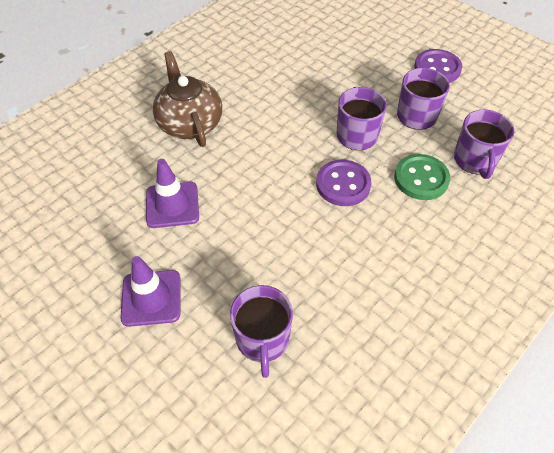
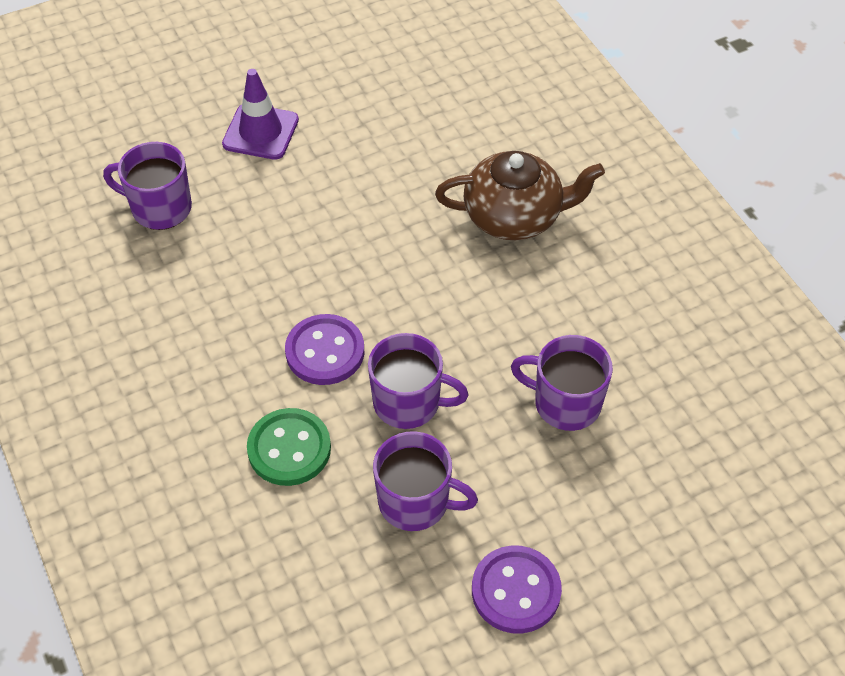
camera: 110 degrees right, 0 degrees up
(172, 205) = (378, 171): purple traffic cone -> none
(475, 160) = (287, 538): purple mug -> purple mug (565, 403)

